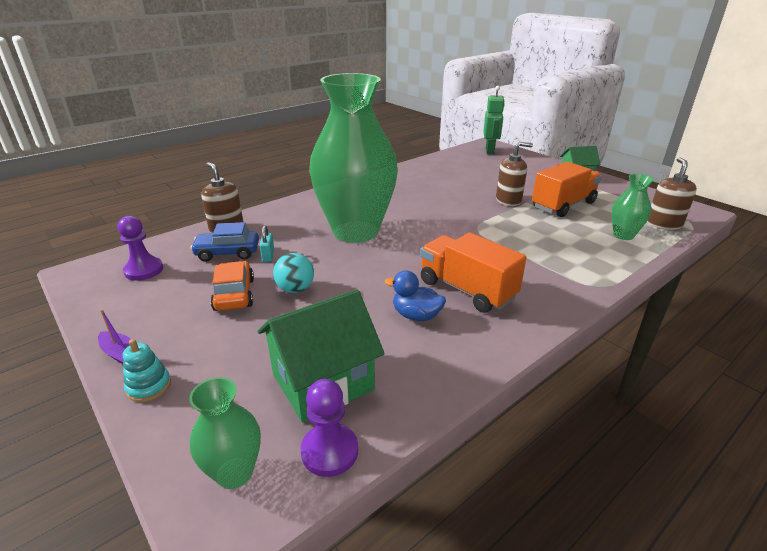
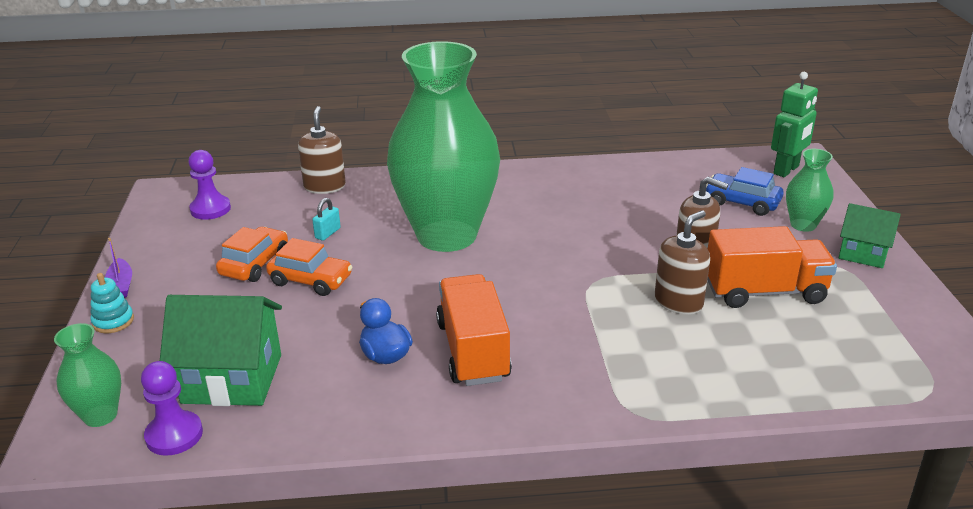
camera: 35 degrees right, 0 degrees up
(227, 253) = (296, 216): blue car -> blue car (742, 202)
(295, 289) = (311, 280): turquoise ball -> orange car
(623, 235) = (783, 366): green vase -> green vase (803, 225)
(663, 224) = (879, 375): brown soap dispenser -> brown soap dispenser (678, 302)

